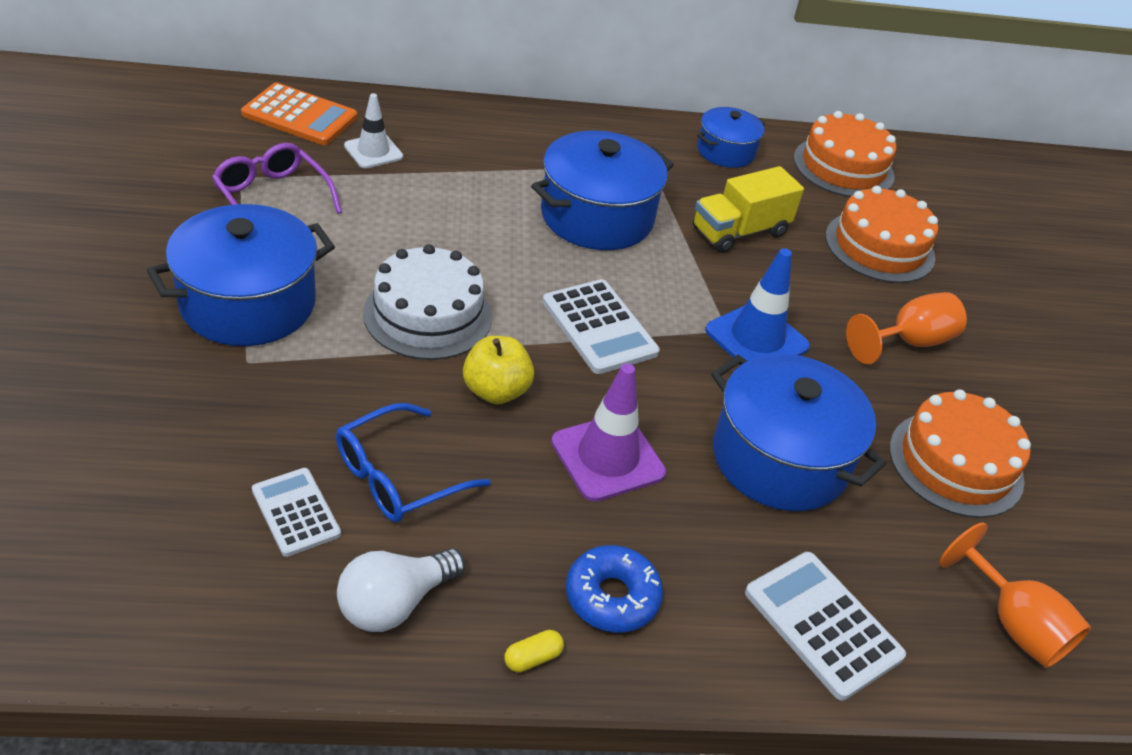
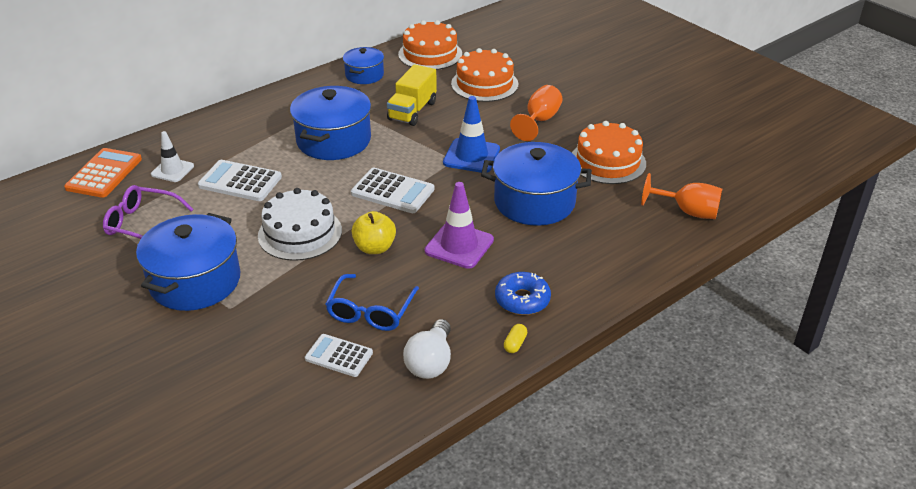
camera: 30 degrees left, 5 degrees down
(300, 116) = (104, 174): orange calculator -> orange calculator turned 60 degrees counterclockwise
(822, 624) = (617, 257): white calculator -> white calculator (240, 181)

